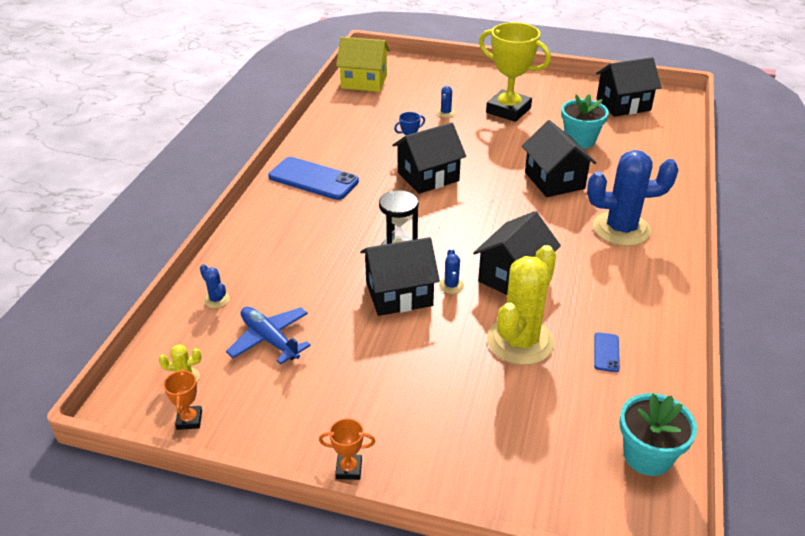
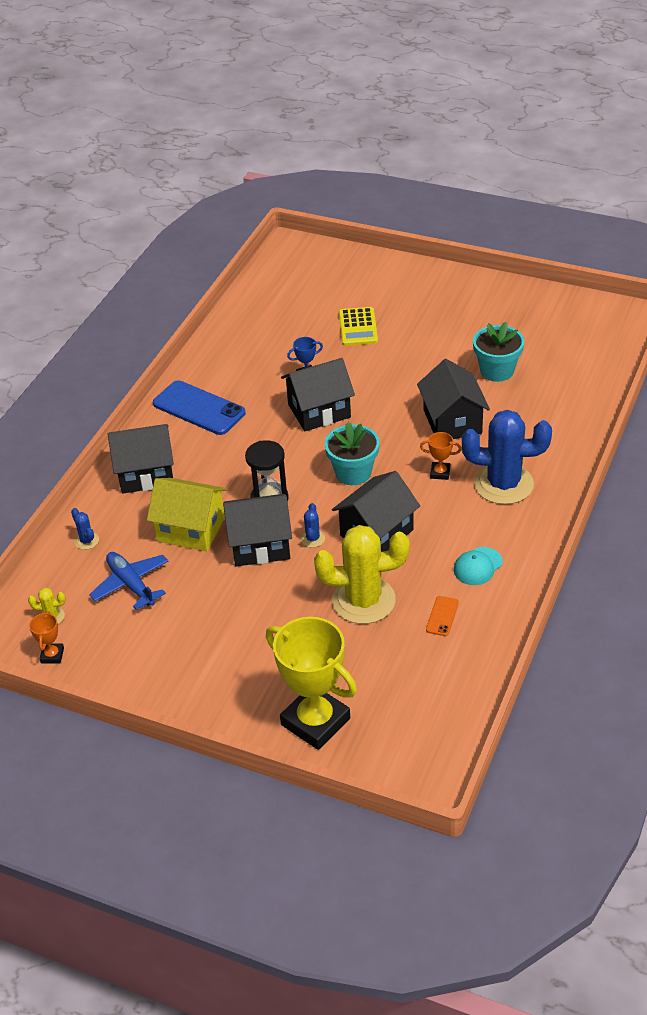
camera: 10 degrees right, 5 degrees up
(349, 469) = (182, 707): orange trophy -> orange trophy (440, 473)
(364, 82) = (276, 279): yellow house -> yellow house (191, 529)
(446, 113) = (358, 327): blue cactus -> yellow calculator
(508, 110) = (429, 326): yellow trophy -> yellow trophy (315, 721)
(520, 341) = (363, 600): yellow cactus -> yellow cactus turned 45 degrees clockwise
(606, 352) = (442, 616): blue phone -> orange phone
(623, 105) = (563, 323): black house -> black house (146, 473)
(624, 302) = (478, 566): none -> turquoise cap
(647, 456) = (446, 714): turquoise flower pot -> turquoise flower pot (353, 473)

